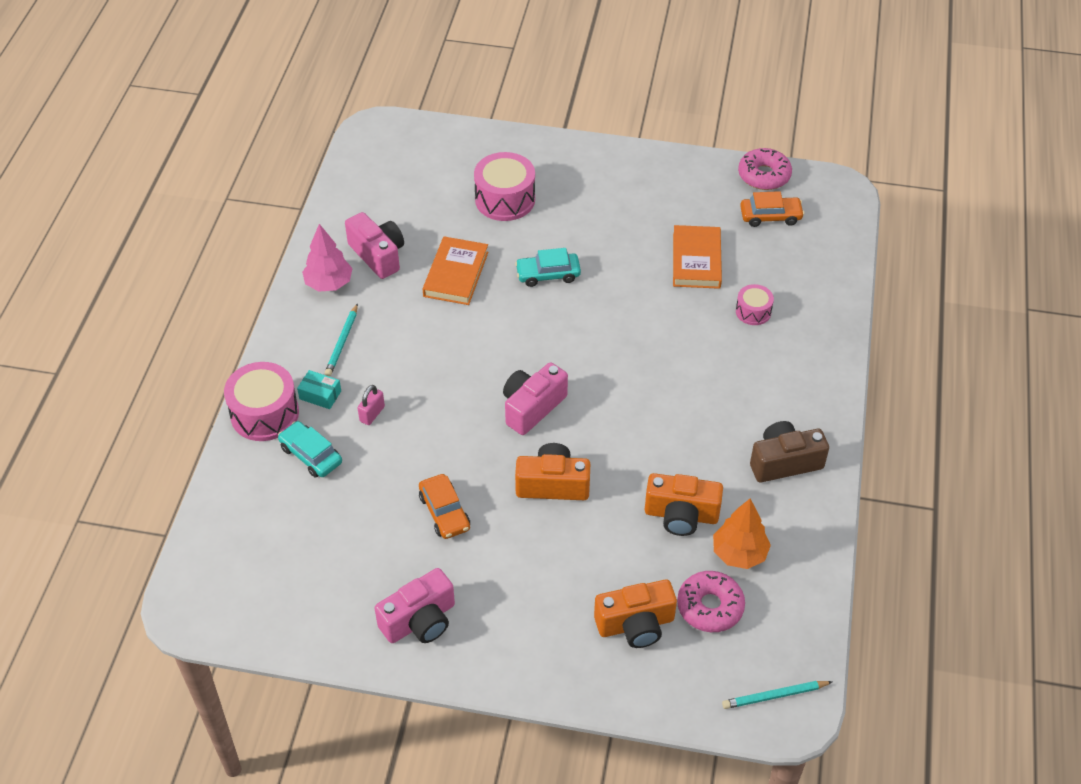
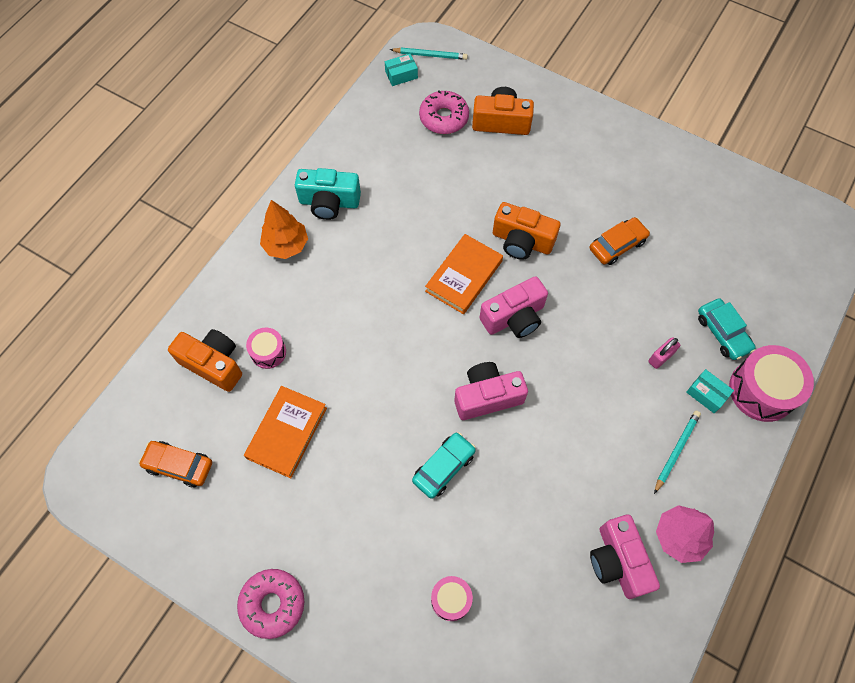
camera: 160 degrees left, 15 degrees up
(420, 621) = (656, 169): pink camera -> pink camera (487, 396)
(444, 512) = (617, 245): orange car -> orange car turned 60 degrees clockwise
(455, 274) = (539, 502): orange book -> orange book (464, 276)
(505, 199) = (451, 599): pink drum -> pink drum, size x0.55
(548, 274) = (444, 467): turquoise car -> turquoise car turned 60 degrees counterclockwise
(681, 515) = (431, 186): orange camera -> orange camera (213, 364)
(739, 553) = (403, 146): orange tree -> orange tree (286, 245)
(764, 175) = (148, 529): pink donut -> pink donut (272, 604)
(784, 462) = (329, 202): brown camera -> turquoise camera
(796, 652) = (401, 75): none -> turquoise box

